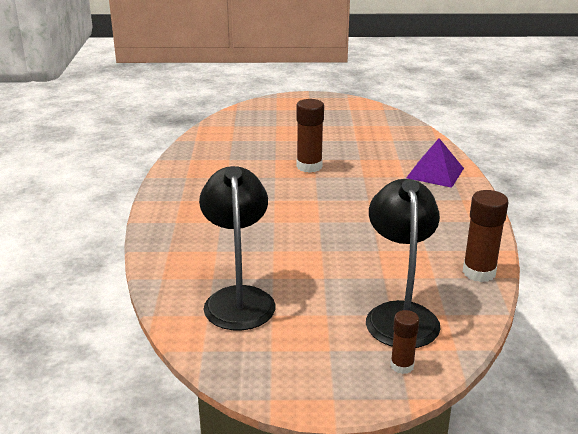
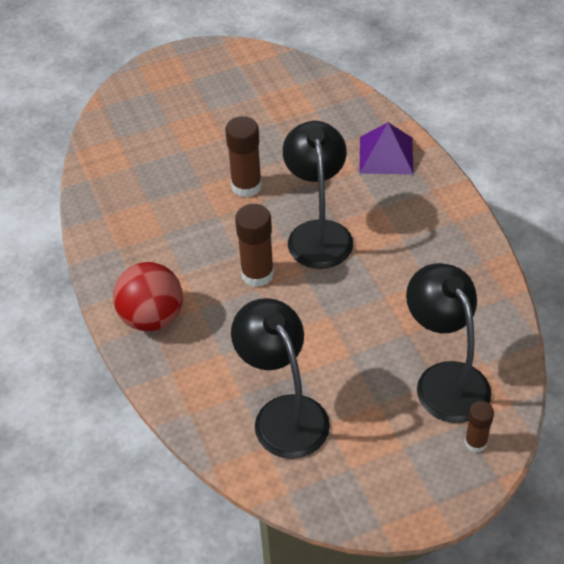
camera: 20 degrees left, 20 degrees up
(179, 218) = (152, 318): none -> red ball
(348, 202) = (318, 233): none -> black lamp
(479, 272) = (492, 296): brown glue stick -> brown glue stick (257, 274)

